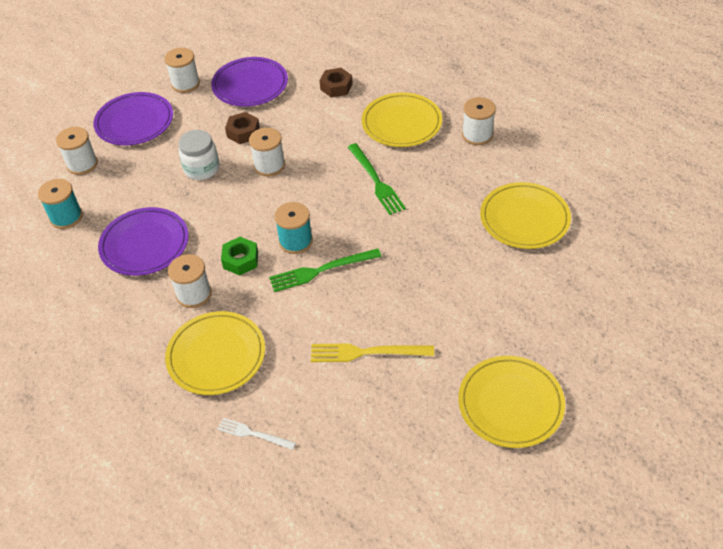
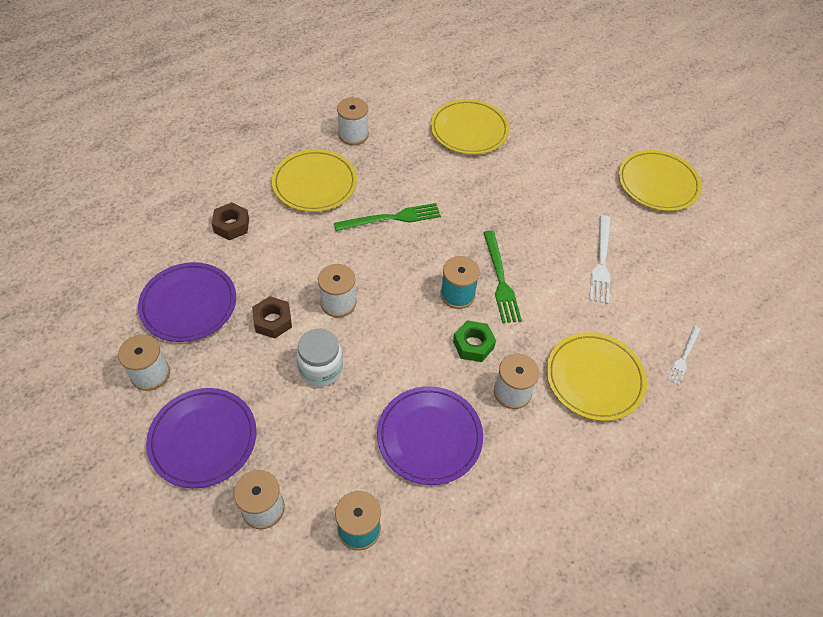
camera: 85 degrees left, 5 degrees up
(366, 352) = (601, 262): yellow fork -> white fork

